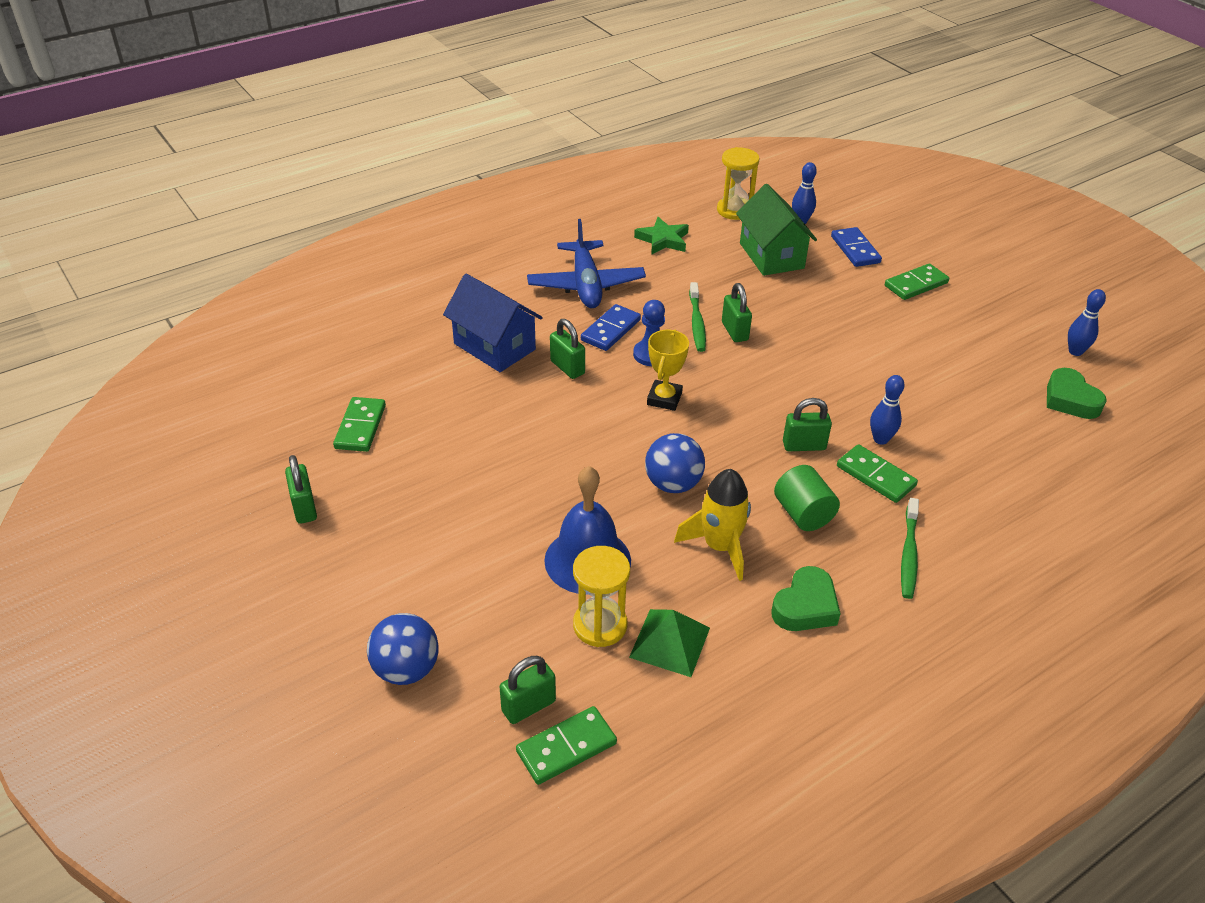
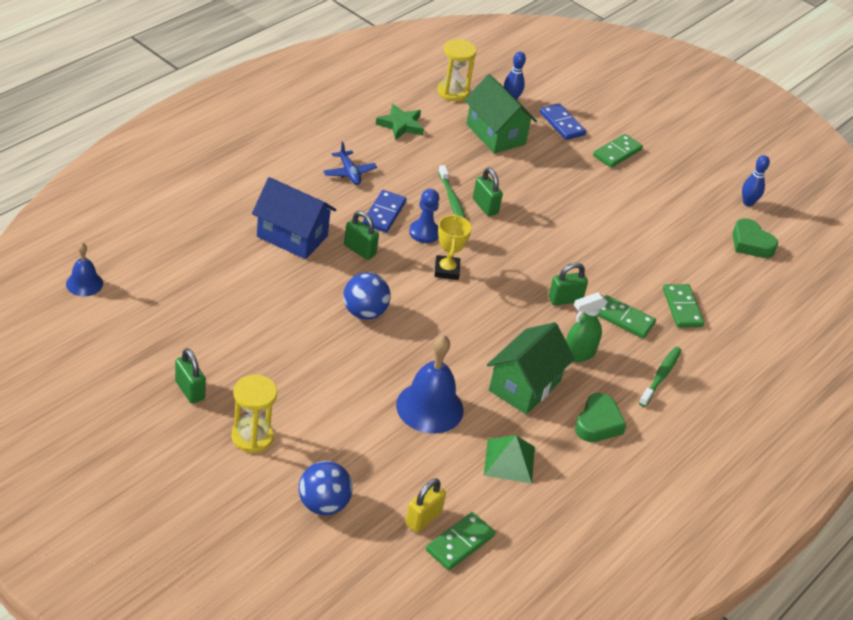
camera: 20 degrees left, 0 degrees up
(242, 378) = (84, 283): none -> blue bell
(360, 427) = (207, 318): green domino -> green domino (682, 308)
(528, 706) = (423, 519): green padlock -> yellow padlock
(586, 285) = (349, 173): blue plane -> blue plane, size x0.54
(600, 625) = (455, 455): yellow hourglass -> yellow hourglass (252, 437)
(673, 484) = (475, 340): blue ball -> blue ball (364, 312)
(720, 546) = (524, 386): yellow rocket -> green house
(803, 514) = (578, 354): green cylinder -> green spray bottle
(880, 439) = (620, 289): blue bowling pin -> none
(908, 554) = (660, 376): green toothbrush -> green toothbrush turned 150 degrees counterclockwise

